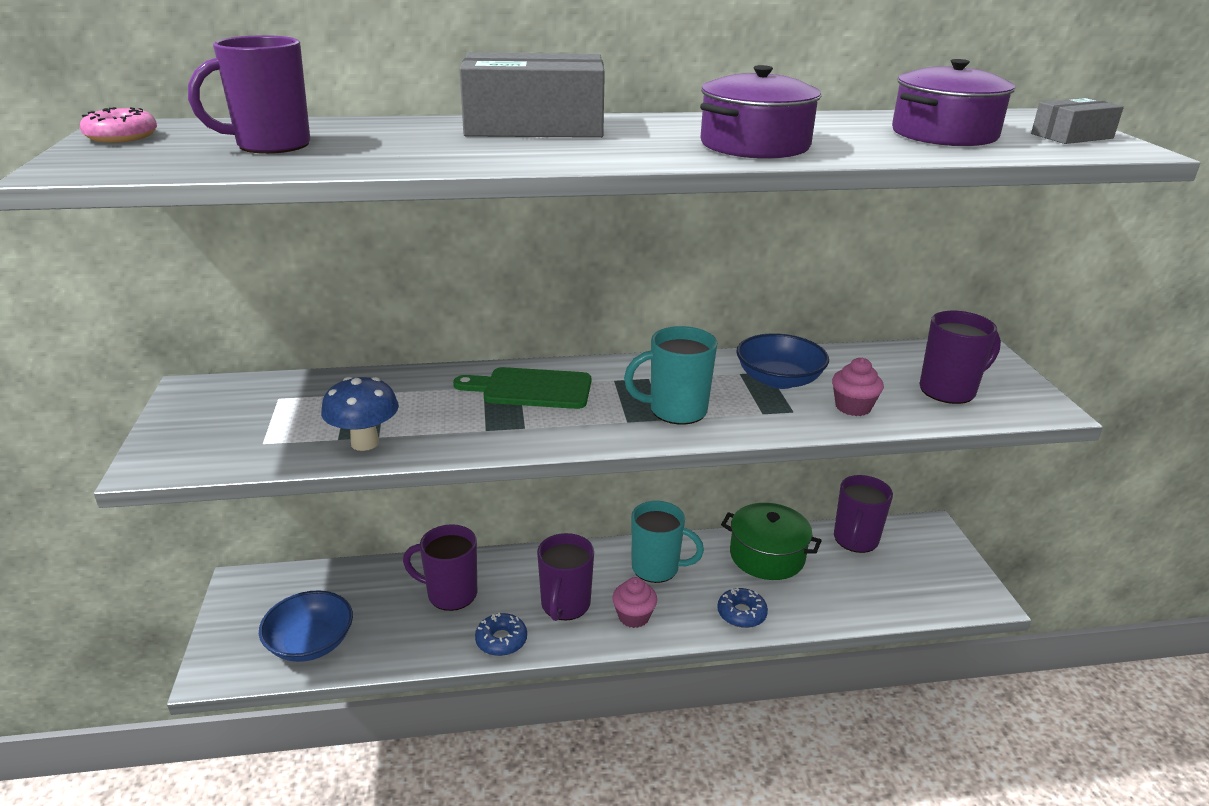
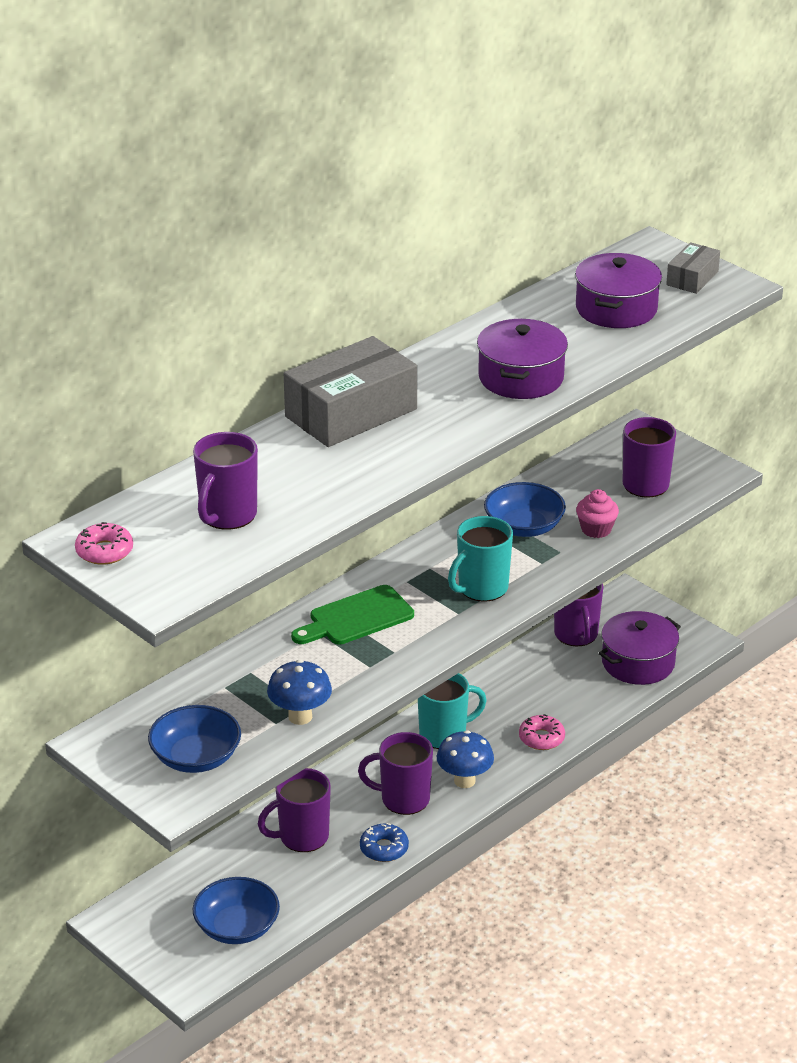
camera: 35 degrees left, 5 degrees up
(234, 435) = (196, 757): none -> blue bowl
(565, 605) = (403, 799): purple mug -> purple mug turned 120 degrees clockwise
(633, 616) = (464, 781): pink cupcake -> blue mushroom
(741, 613) = (541, 738): blue donut -> pink donut
(767, 556) = (520, 682): green pot -> none
(897, 590) = (638, 663): none -> purple pot

